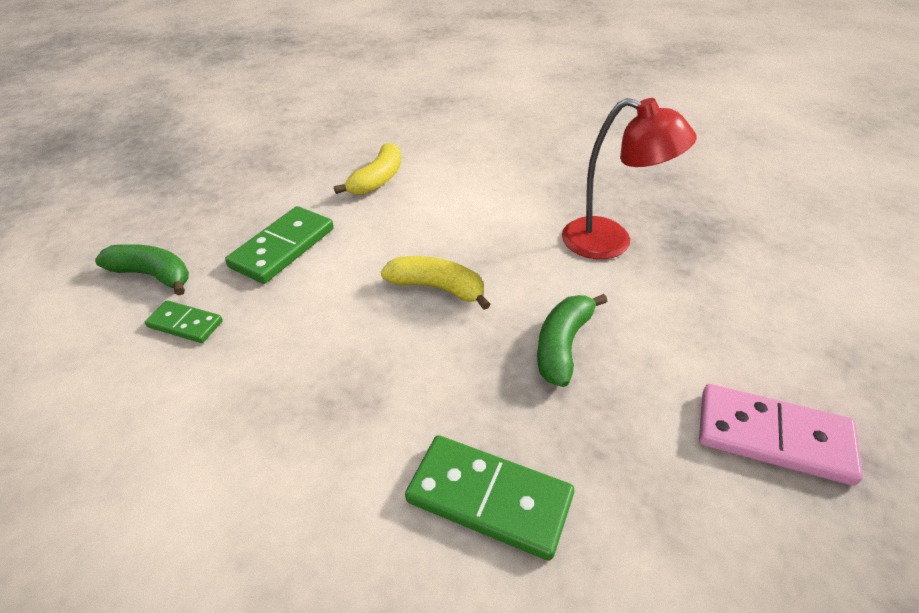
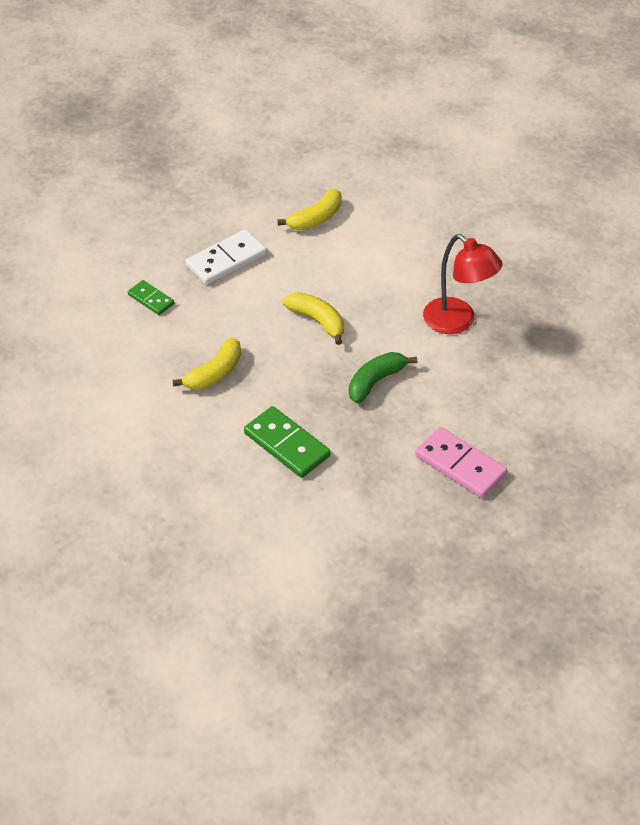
camera: 20 degrees right, 5 degrees up
(153, 275) = (136, 257): green banana -> none
(282, 247) = (226, 260): green domino -> white domino
(317, 407) = (214, 373): none -> yellow banana

